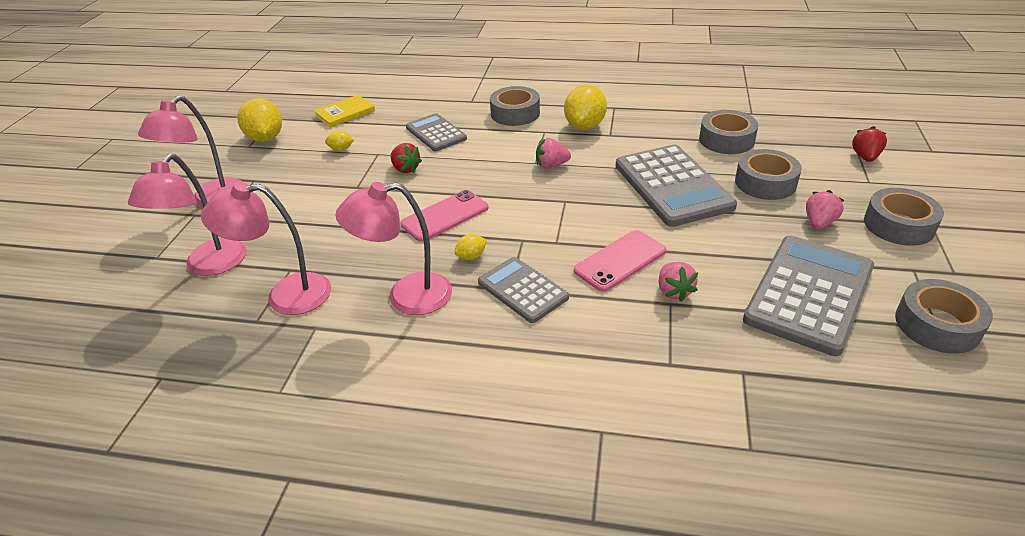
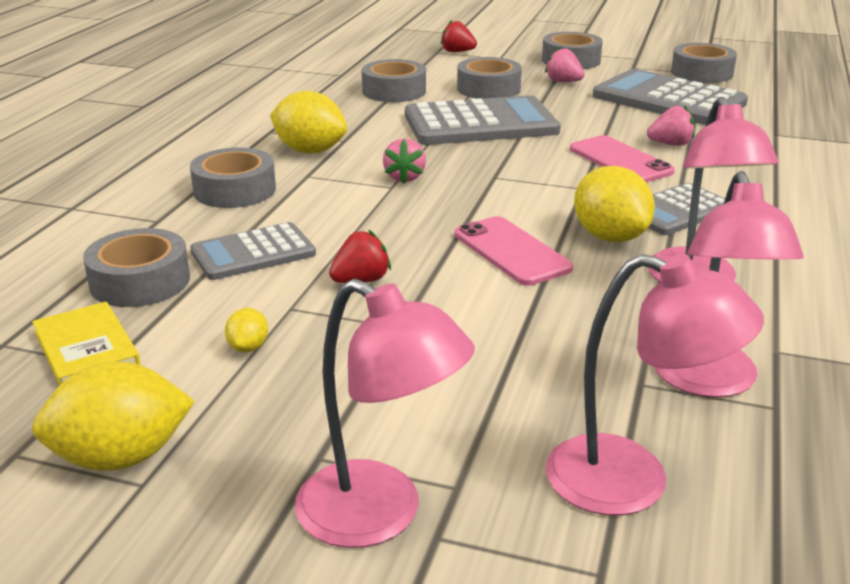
camera: 85 degrees left, 10 degrees down
(404, 111) = (140, 281): none -> grey tape
(471, 256) = (610, 237): yellow lemon -> yellow lemon, size x2.12

